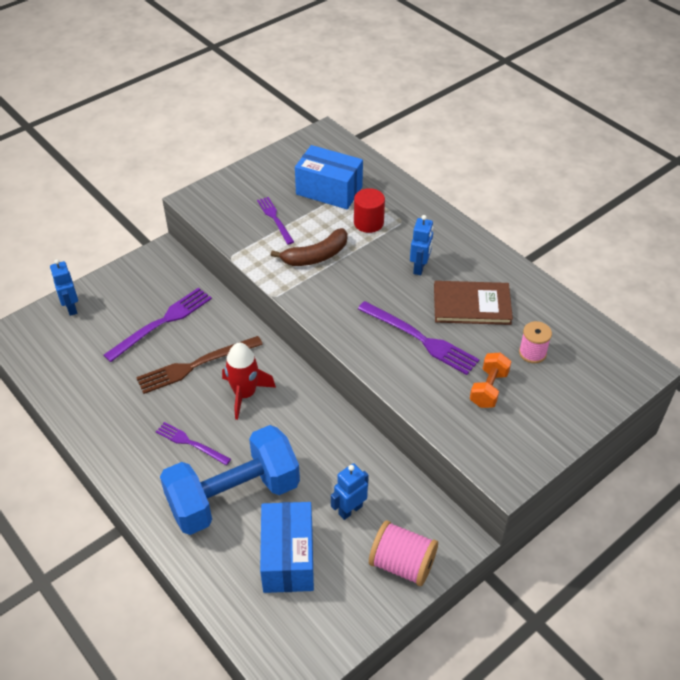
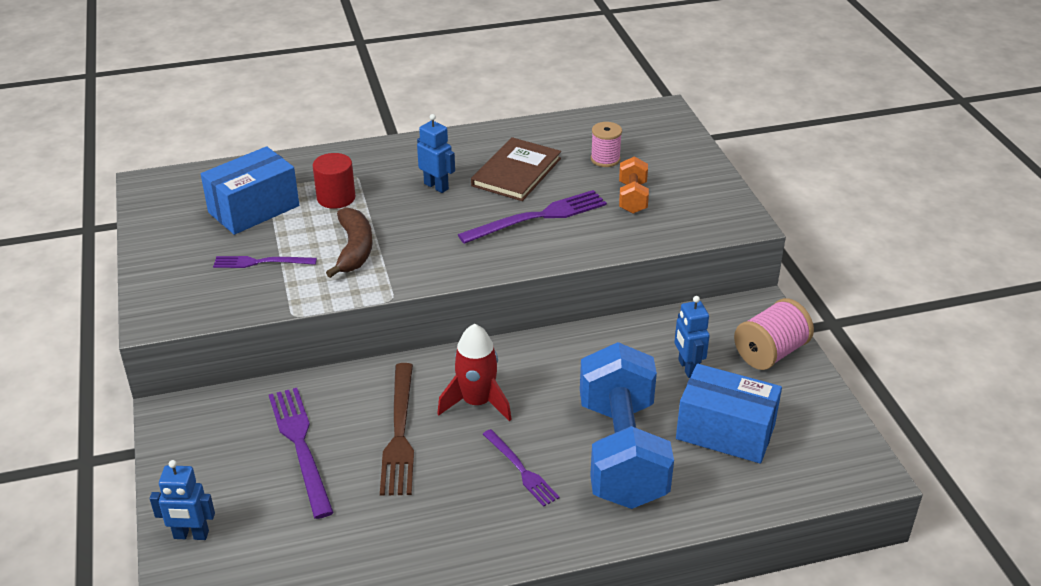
camera: 65 degrees left, 10 degrees down
(190, 443) = (521, 470): purple fork -> purple fork turned 90 degrees counterclockwise
(488, 389) = (632, 198): orange dumbbell -> orange dumbbell turned 45 degrees clockwise

